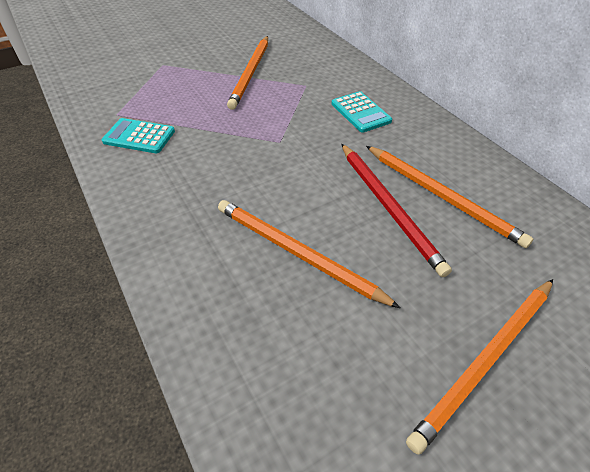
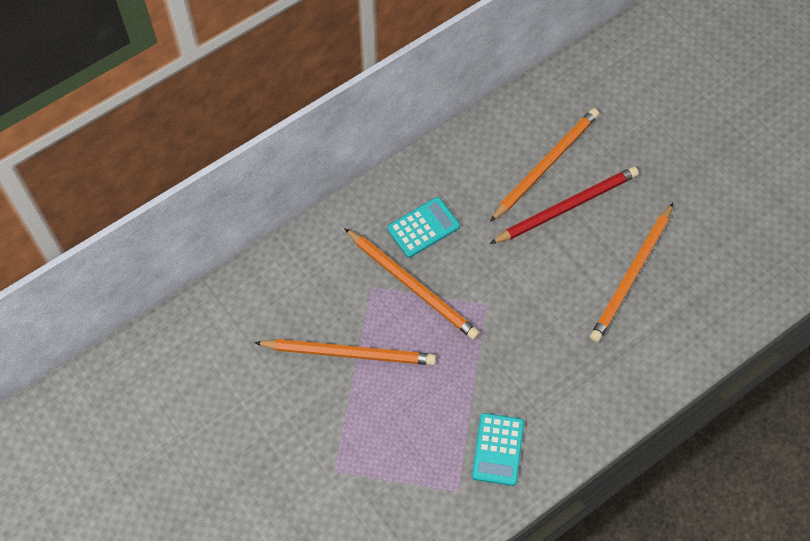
camera: 95 degrees left, 15 degrees up
(485, 360) = (697, 157): orange pencil -> orange pencil (412, 286)

